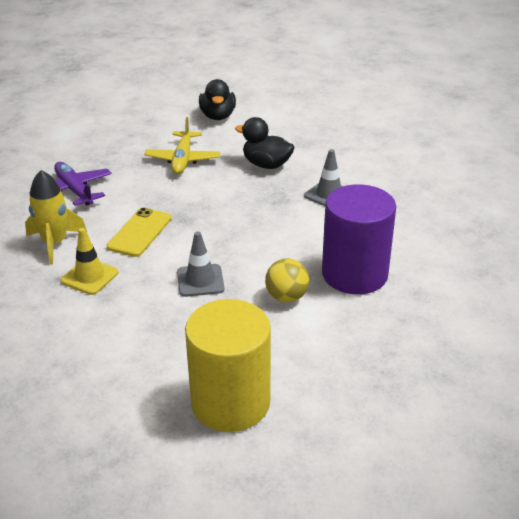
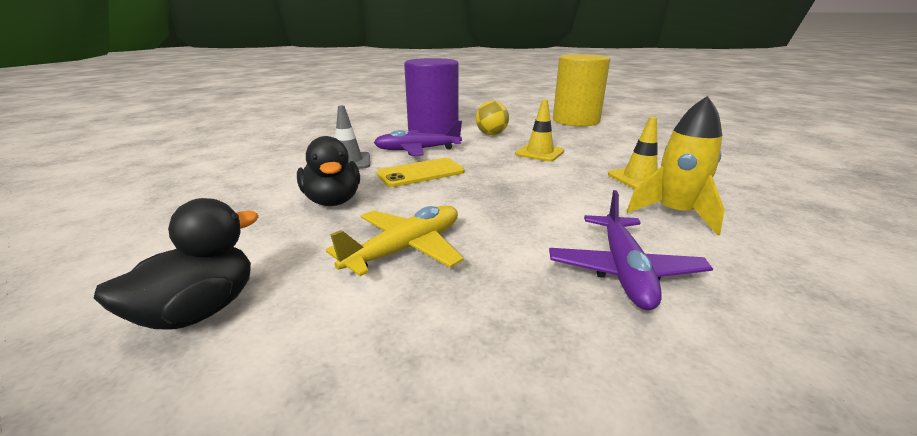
camera: 140 degrees left, 10 degrees down
(139, 232) = (562, 192): yellow phone -> yellow phone (421, 173)
(200, 280) = (539, 153): grey traffic cone -> yellow traffic cone
(308, 232) = (417, 150): none -> purple plane

